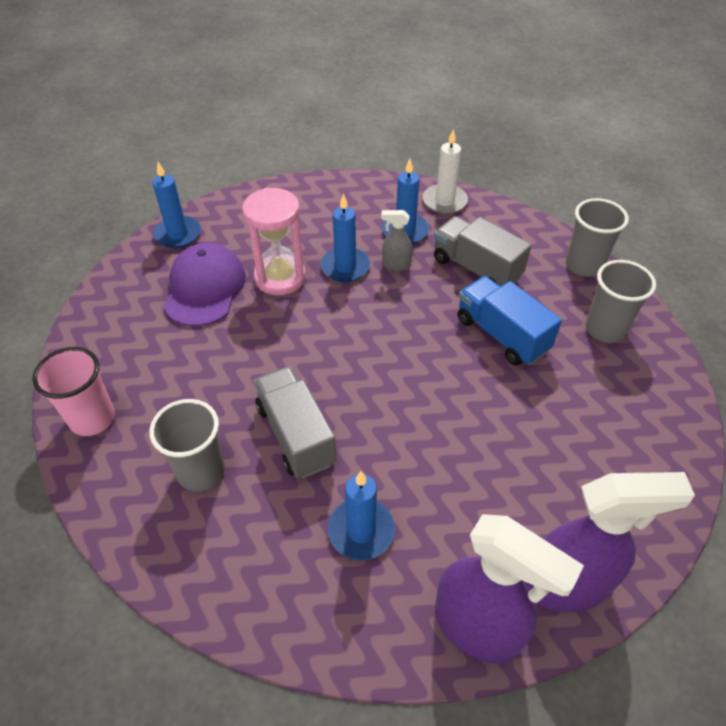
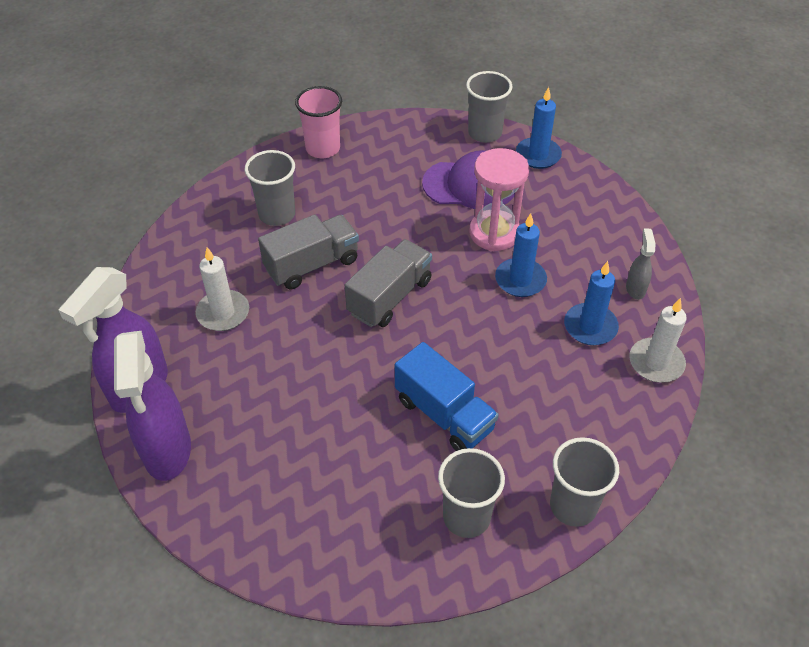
camera: 85 degrees right, 0 degrees up
(127, 269) = (485, 133): none -> grey cup
(361, 531) = (223, 313): blue candle -> white candle
(396, 265) = (532, 321): grey spray bottle -> grey spray bottle (635, 289)
(476, 268) = (543, 393): grey truck -> grey truck (390, 297)
(501, 335) = (444, 414): blue truck -> blue truck turned 90 degrees clockwise

